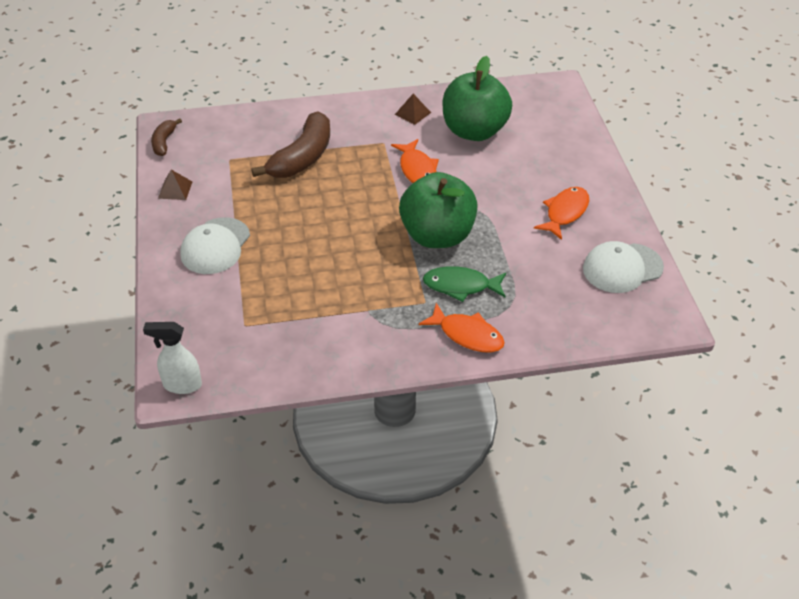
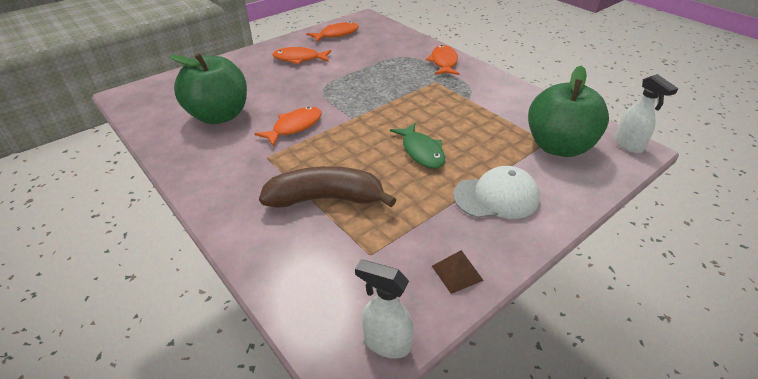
camera: 120 degrees left, 5 degrees down
(164, 142) = (386, 343): brown banana -> white spray bottle
(412, 113) = (206, 156): brown pyramid -> none
(437, 236) = (367, 95): green apple -> green apple (558, 146)
(460, 286) = (407, 74): green fish -> green fish (421, 152)
(622, 268) = (336, 34): white cap -> orange fish

